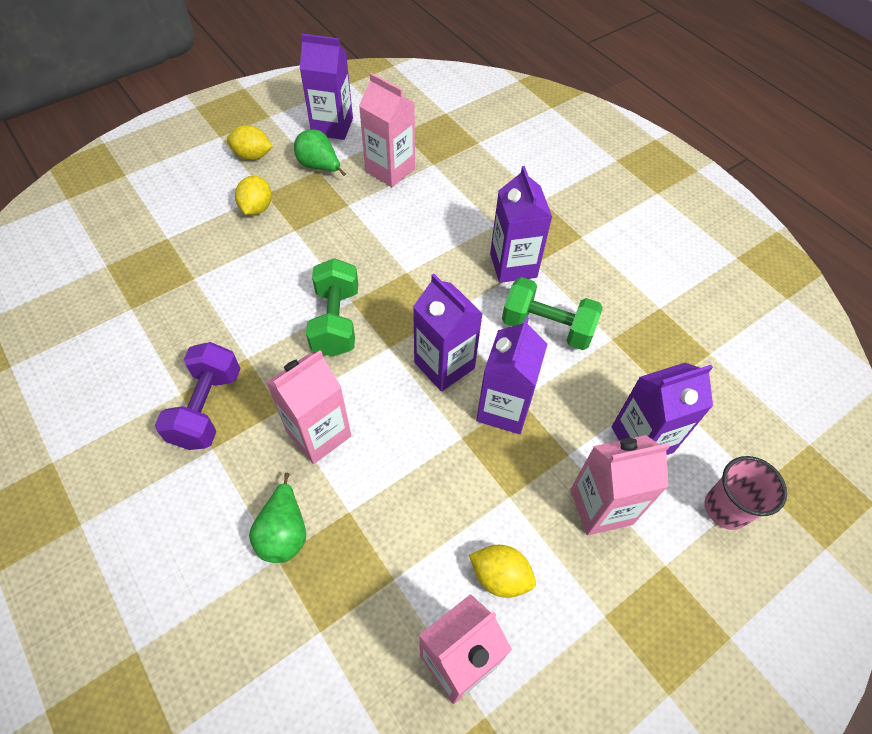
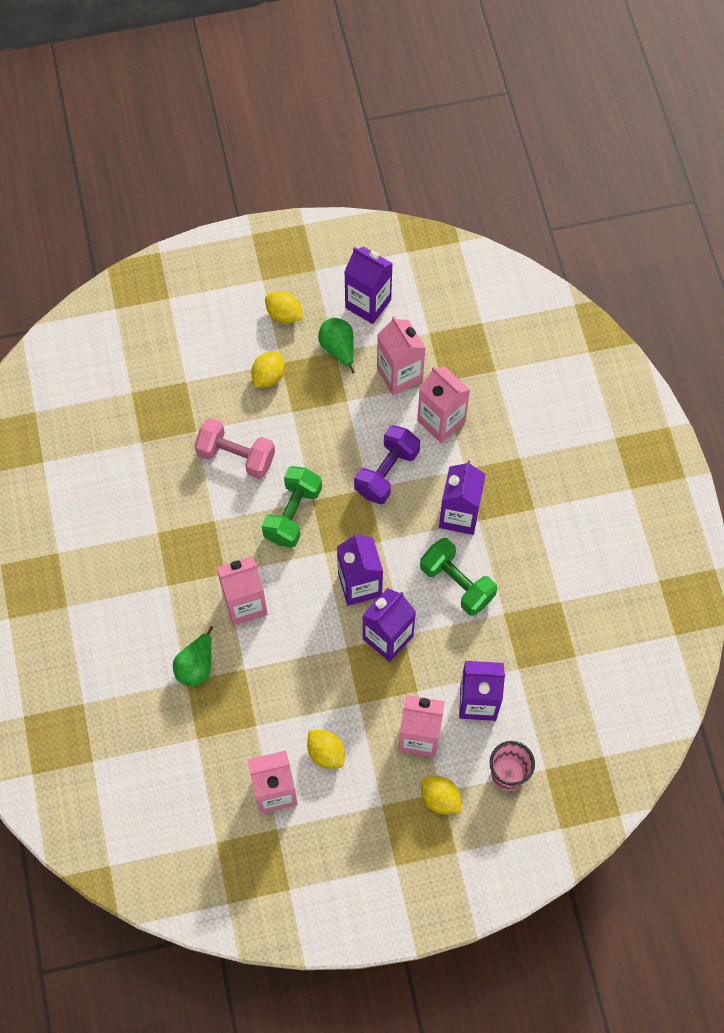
camera: 25 degrees right, 10 degrees up
(207, 408) = (173, 552): purple dumbbell -> purple dumbbell (386, 472)
(249, 287) = (236, 456): none -> pink dumbbell
(450, 194) = (441, 421): none -> pink carton
(669, 574) = (440, 798): none -> yellow lemon

